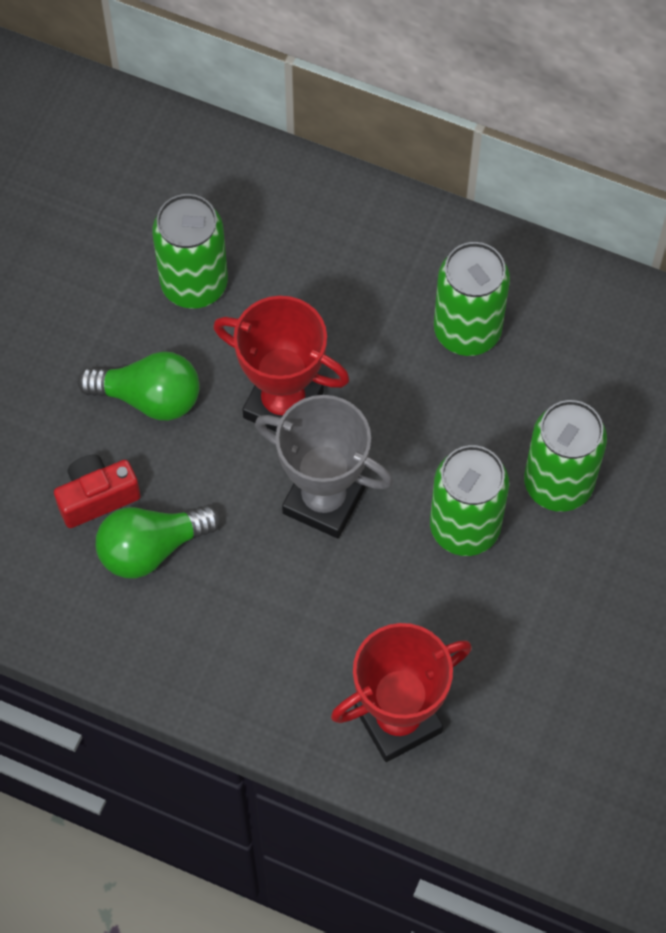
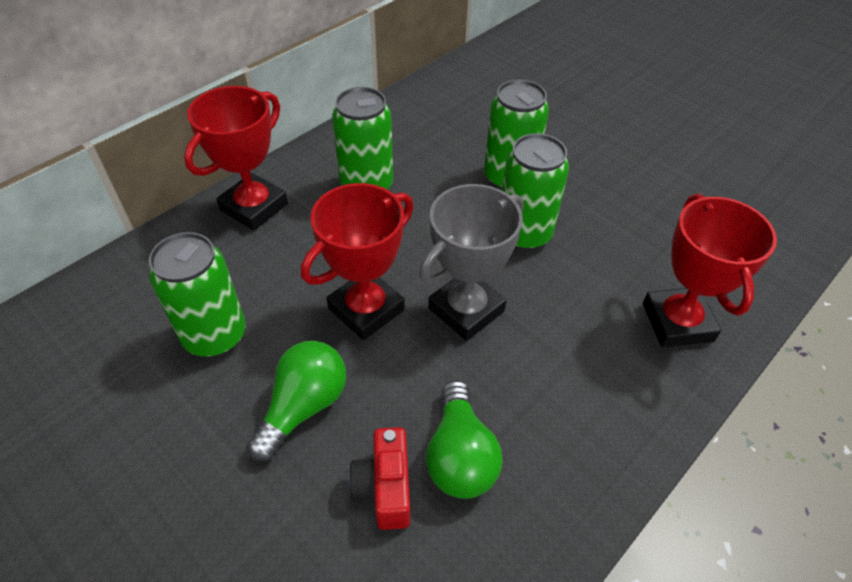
camera: 70 degrees left, 15 degrees down
(378, 231) = (254, 207): none -> red trophy

